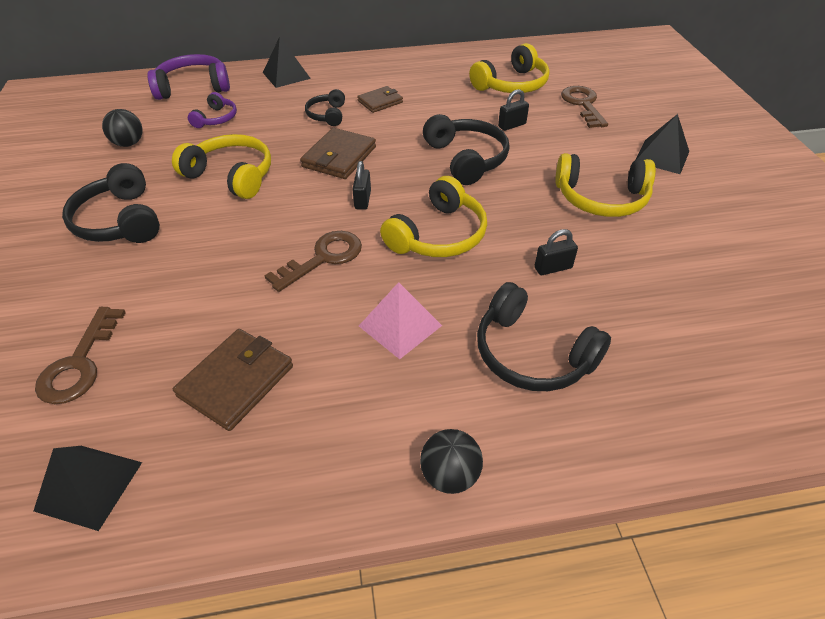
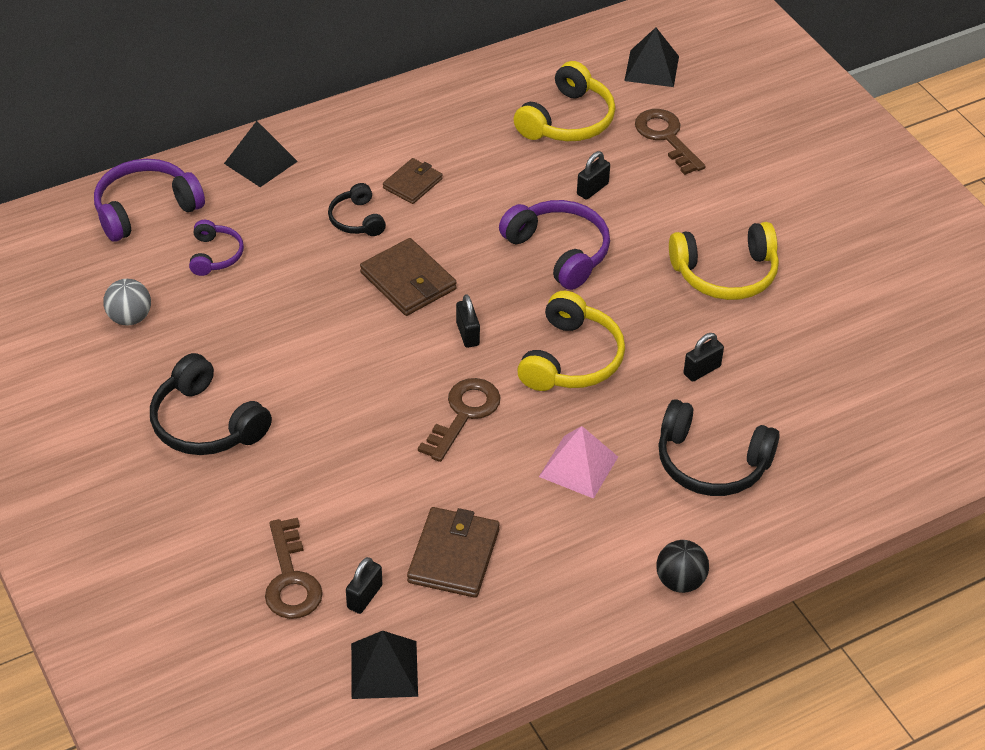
camera: 20 degrees left, 0 degrees up
(129, 144) = (130, 318): black ball -> grey ball
(129, 399) = (364, 596): none -> black padlock
(231, 175) = (294, 335): yellow headphones -> none
(339, 157) = (408, 281): brown wallet -> brown wallet turned 45 degrees counterclockwise
(466, 159) = (559, 251): black headphones -> purple headphones
(662, 156) = (776, 201): black pyramid -> black pyramid (652, 68)

